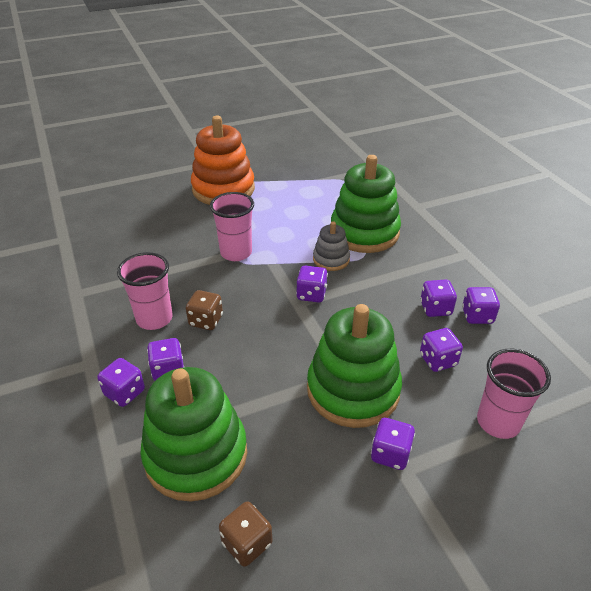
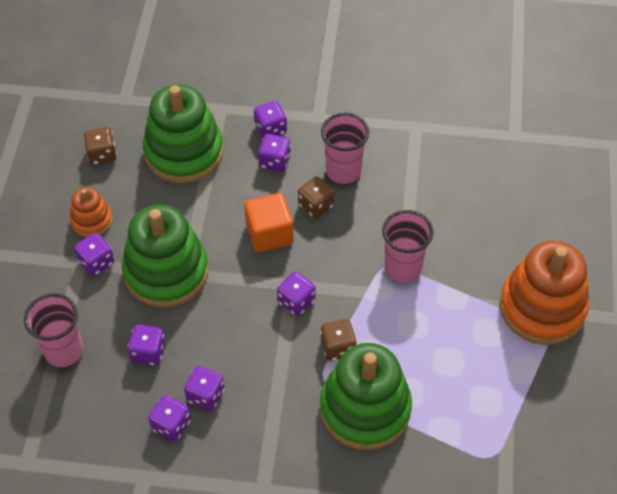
camera: 120 degrees right, 15 degrees up
(257, 337) = (269, 234): none -> orange cube
(331, 259) = (338, 347): grey stacking toy -> brown dice
(345, 492) = (91, 220): none -> orange stacking toy

